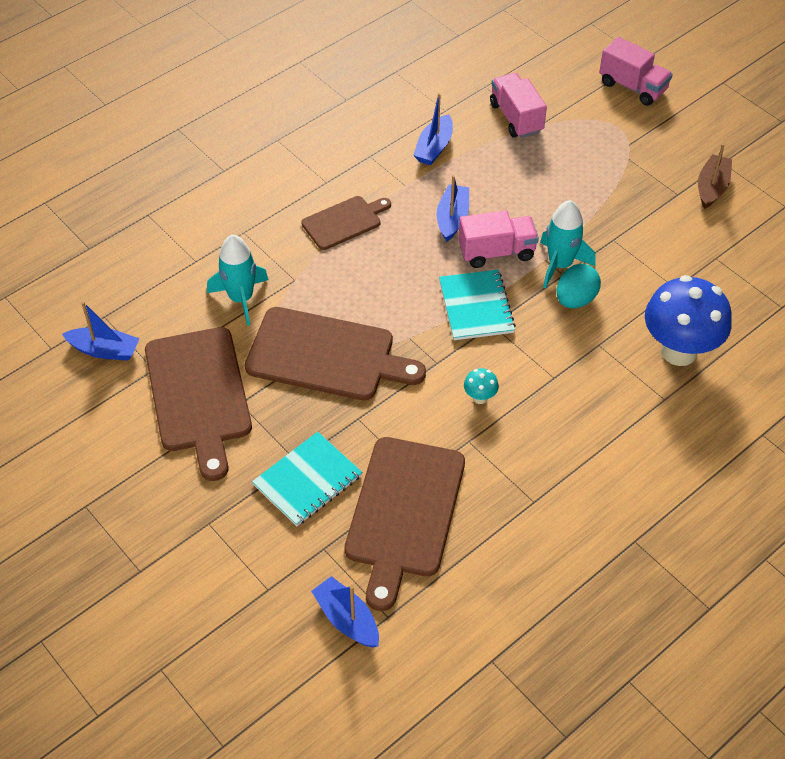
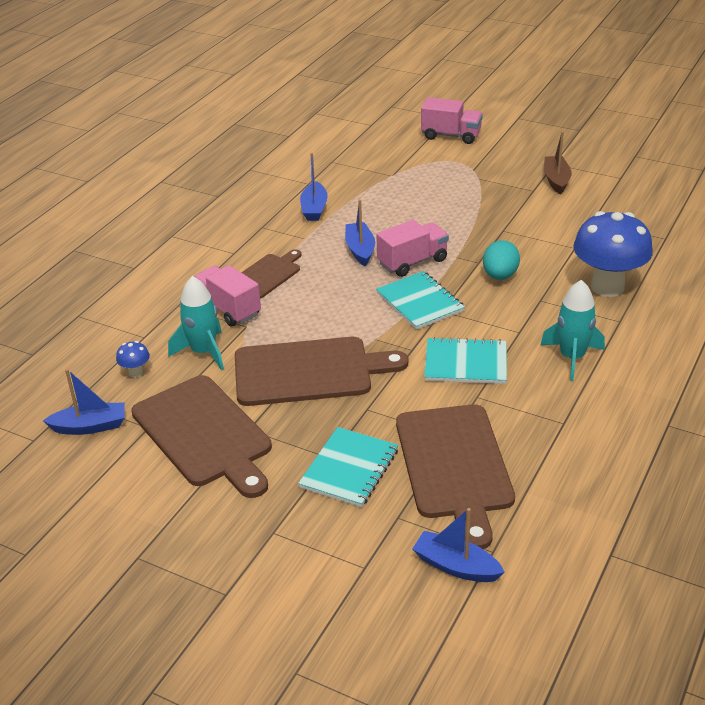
camera: 20 degrees left, 15 degrees down
(170, 302) = (136, 373): none -> blue mushroom
(480, 398) = (465, 363): turquoise mushroom -> turquoise notebook
(516, 118) = (370, 175): pink truck -> pink truck (228, 309)
(560, 264) = (471, 257): turquoise rocket -> turquoise rocket (572, 358)

